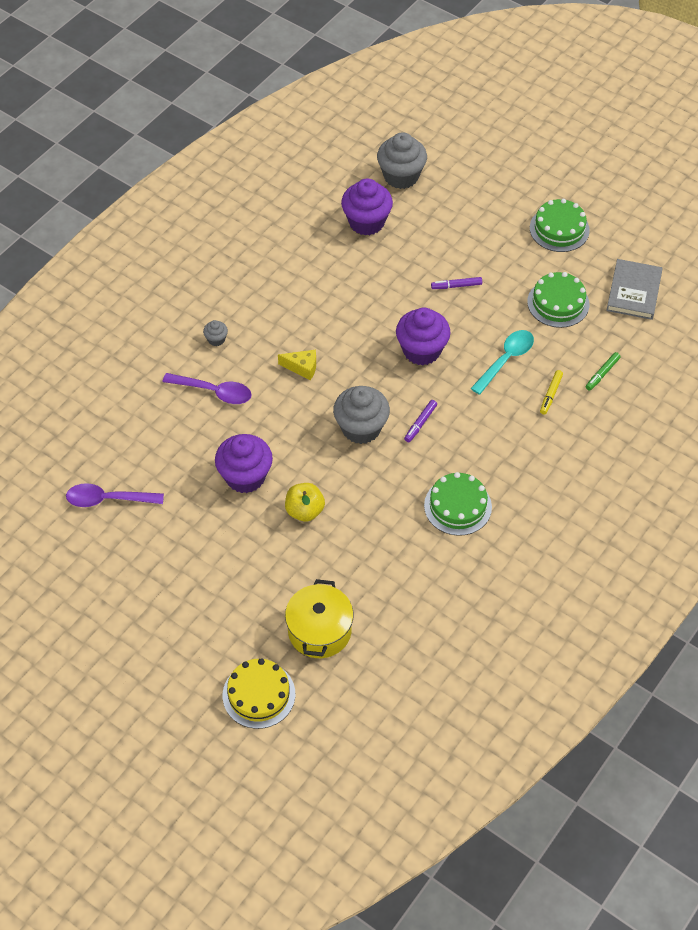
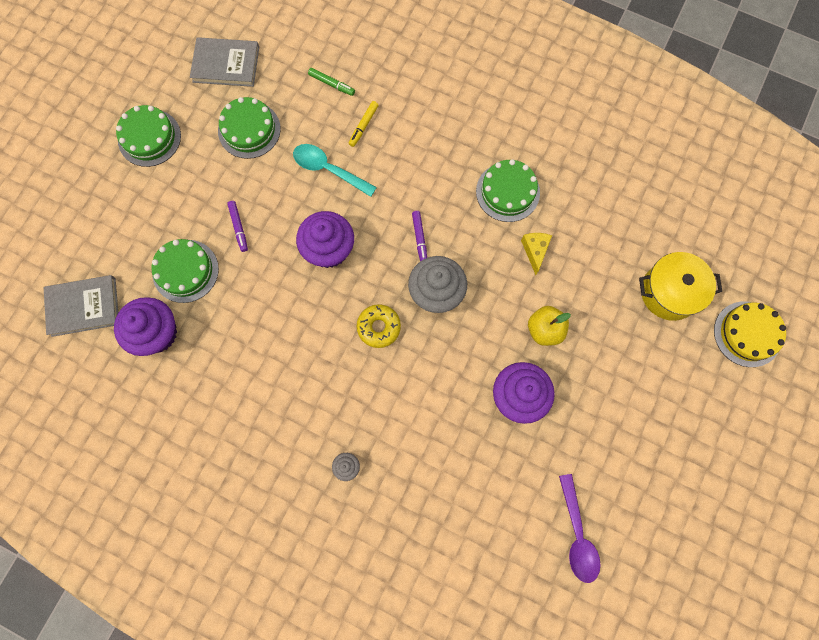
camera: 100 degrees left, 20 degrees up
(214, 392) = (418, 453): purple spoon -> none
(302, 368) = (370, 365): yellow cheese -> yellow cheese (535, 251)
(337, 378) = (379, 327): none -> yellow donut
(401, 176) = (83, 307): grey cupcake -> grey book
(420, 423) = (419, 238): purple marker -> purple marker turned 60 degrees clockwise
(421, 245) = (185, 271): none -> green cake
(551, 394) = (364, 125): yellow marker -> yellow marker turned 105 degrees clockwise

